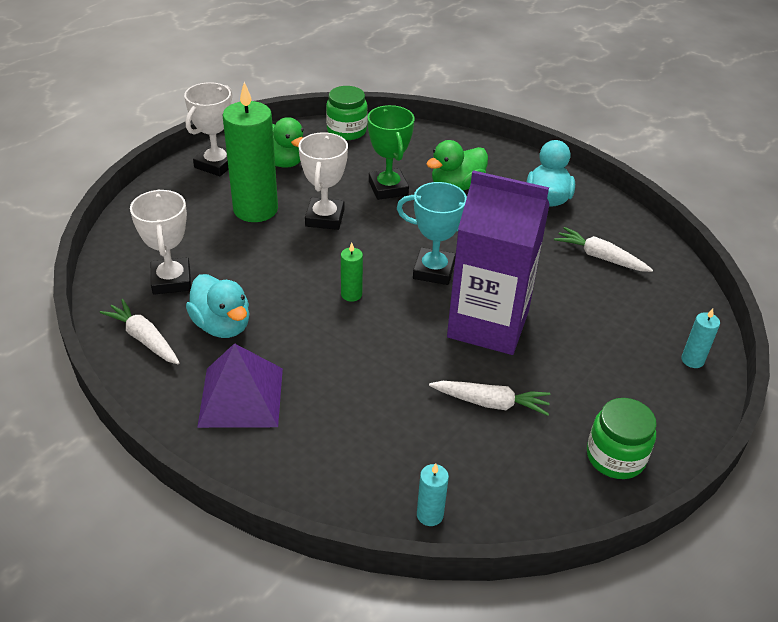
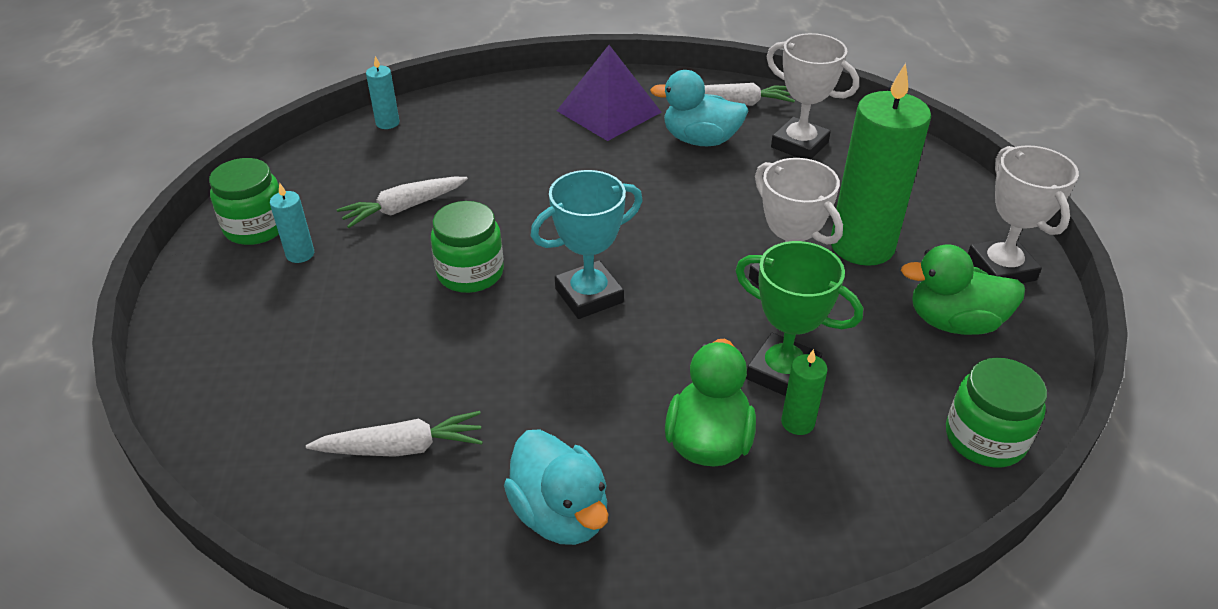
camera: 140 degrees right, 0 degrees up
(351, 294) = (636, 222): green candle -> green candle (797, 422)
(488, 324) = (470, 273): purple carton -> green jar
(692, 360) = (205, 364): turquoise candle -> turquoise candle (300, 254)

